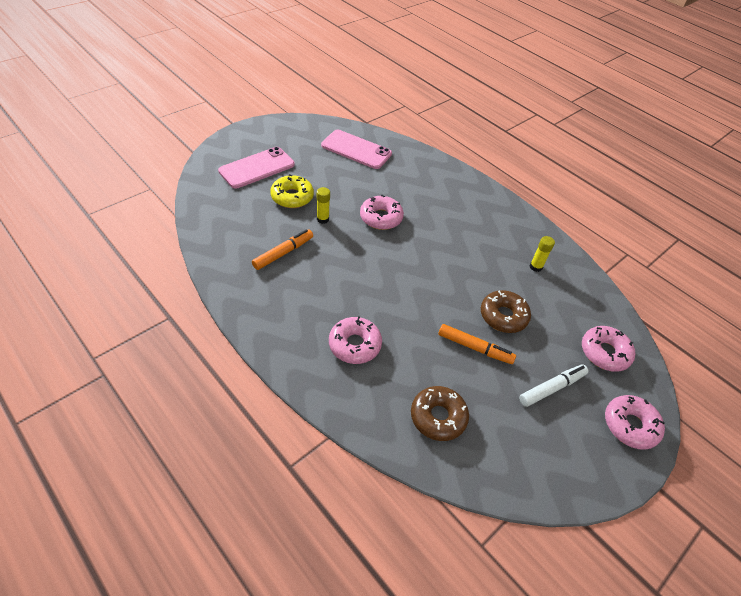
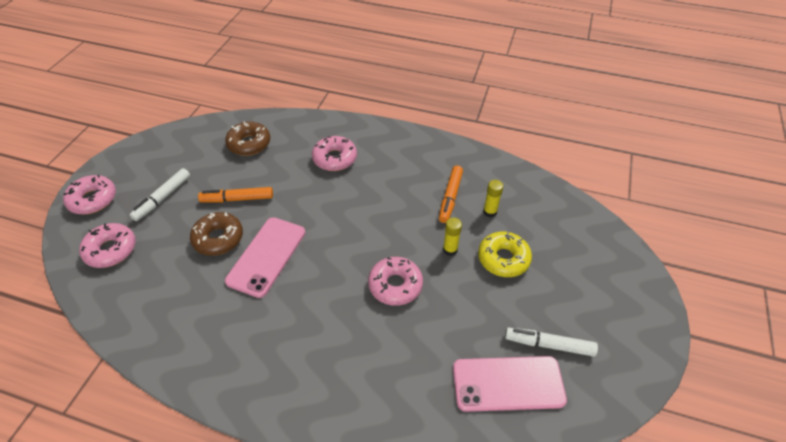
camera: 155 degrees right, 0 degrees up
(257, 168) = (576, 275): pink phone -> pink phone (266, 256)
(316, 151) = (549, 345): none -> white marker
(535, 267) = (193, 314): yellow glue stick -> yellow glue stick (490, 212)

